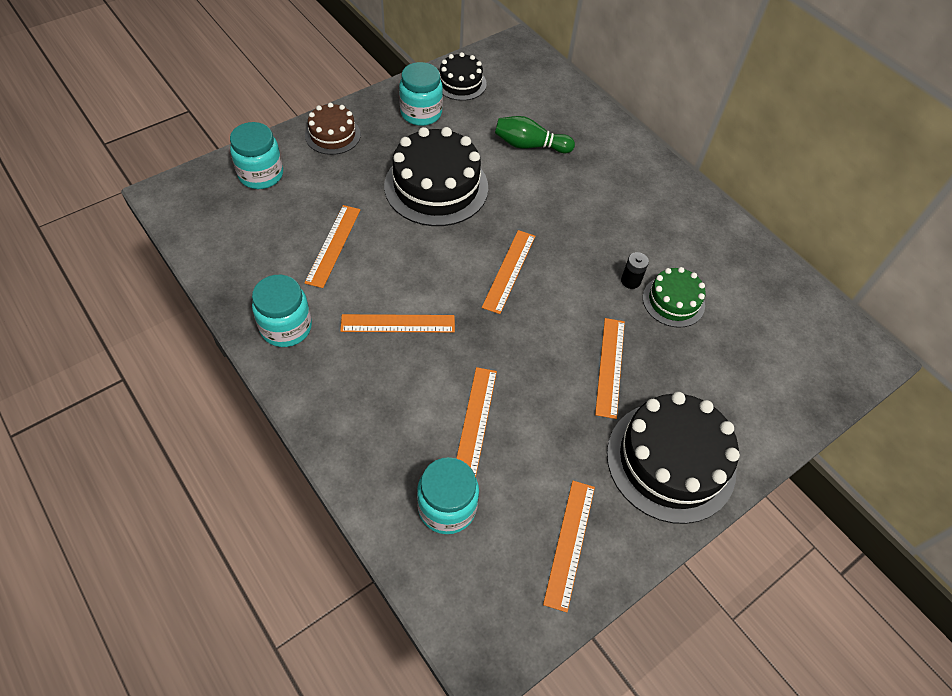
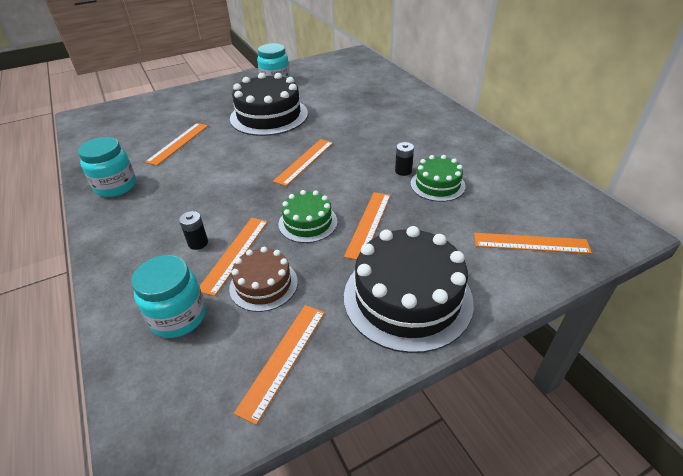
camera: 15 degrees right, 15 degrees down
(261, 175) = (150, 108): turquoise jar -> none
(332, 135) = (209, 90): brown cake -> brown cake (263, 284)
(398, 323) = (202, 188): orange ruler -> orange ruler (531, 243)
(428, 409) = (198, 243): none -> black battery
(460, 83) = (309, 69): black cake -> none
(529, 145) = (347, 97): green bowling pin -> none
(542, 369) = (308, 222): none -> green cake

